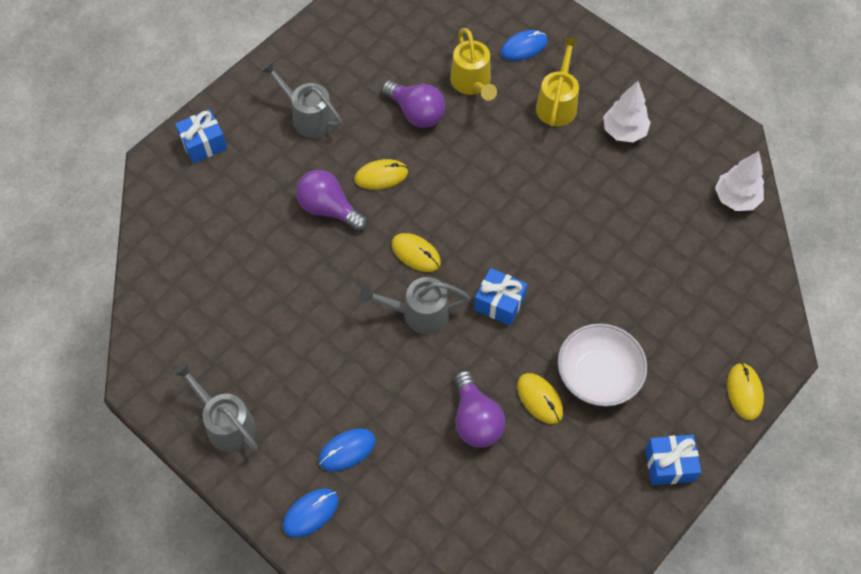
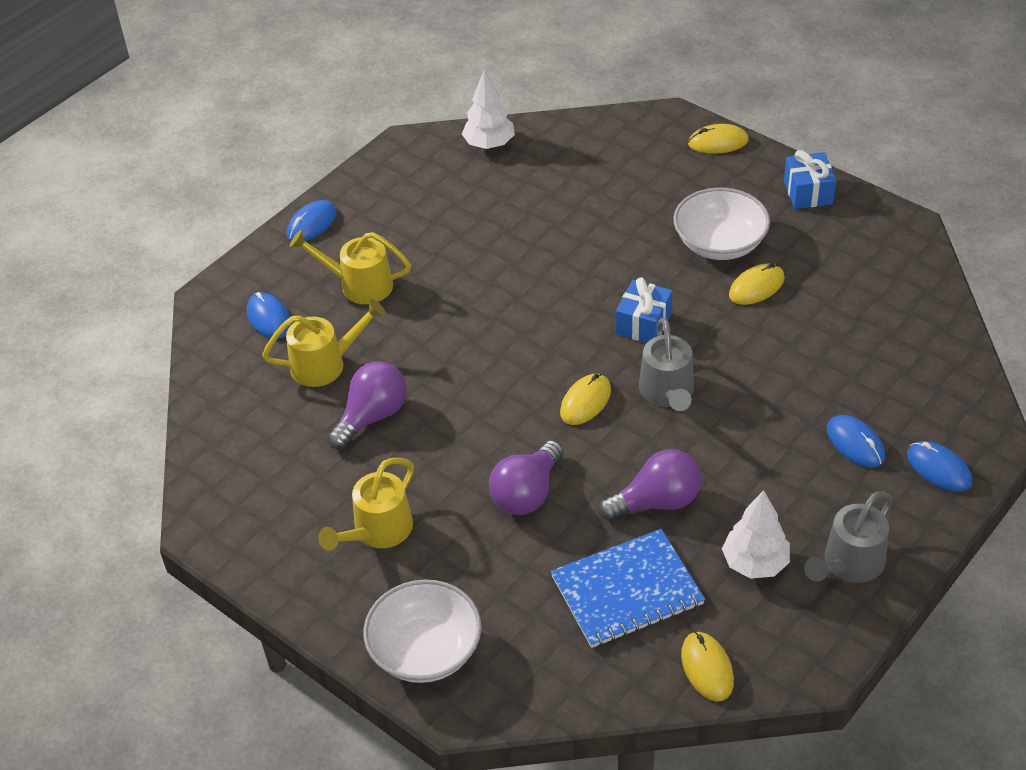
camera: 90 degrees left, 15 degrees down
(203, 144) = (425, 650): blue gift -> white bowl
(229, 267) = (627, 590): none -> blue notebook
(308, 117) = (377, 532): grey watering can -> yellow watering can
(381, 176) = (473, 444): yellow mouse -> yellow mouse (707, 668)
(475, 420) = (792, 336): purple light bulb -> purple light bulb (656, 502)
(624, 131) = (401, 228): white tree -> white tree (755, 563)
(631, 71) = (311, 224): none -> blue mouse

